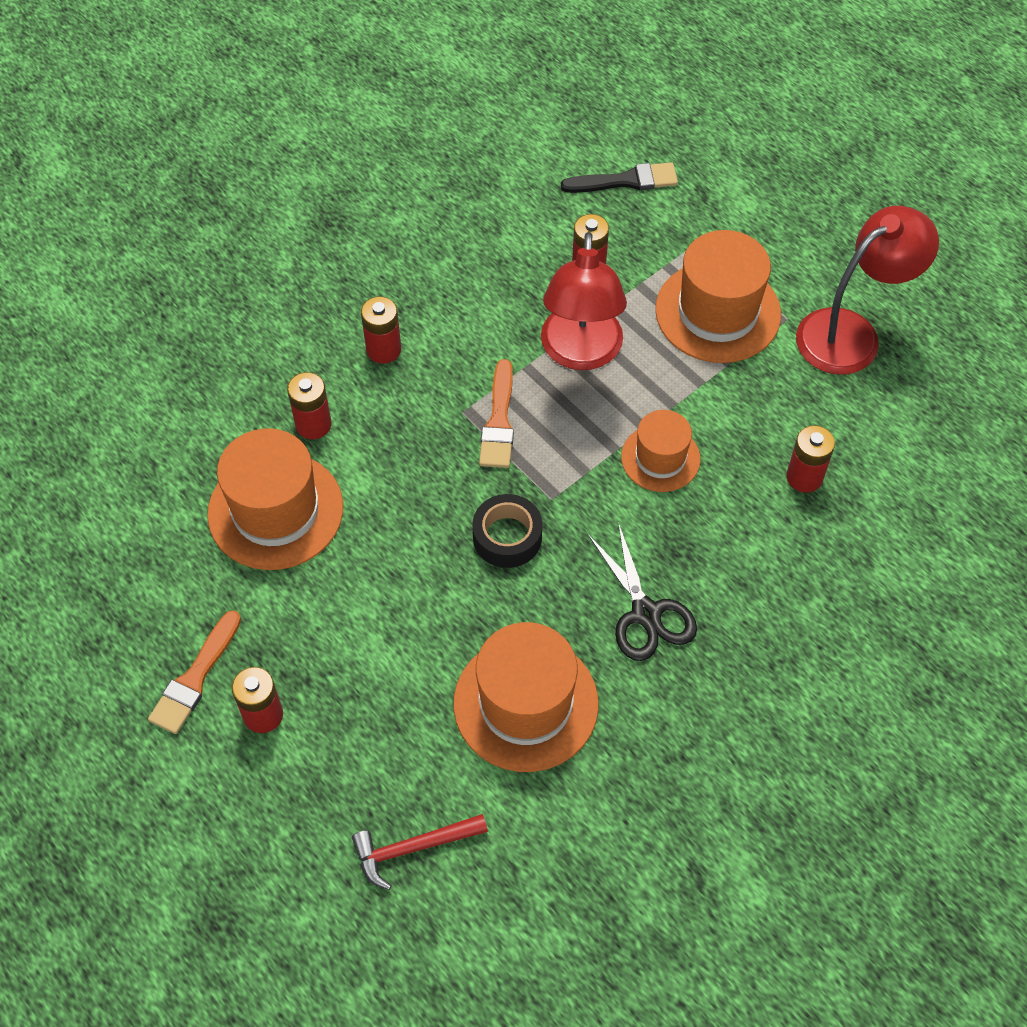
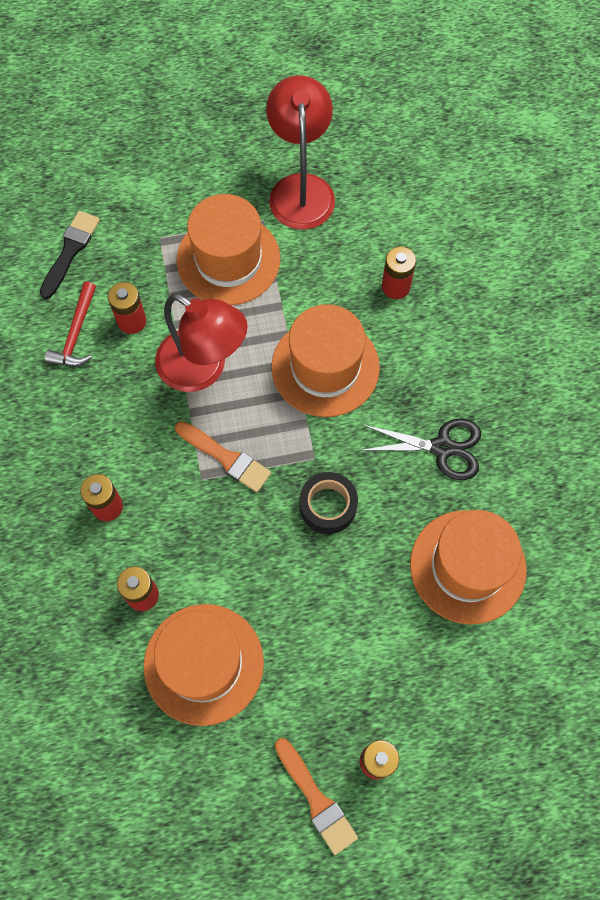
camera: 60 degrees left, 10 degrees up
(413, 848) = (538, 704): red hammer -> red hammer (76, 334)
(660, 458) = (325, 367): orange hat -> orange hat, size x1.67

